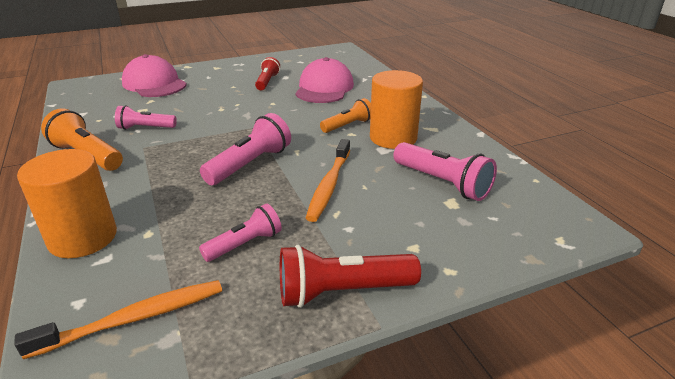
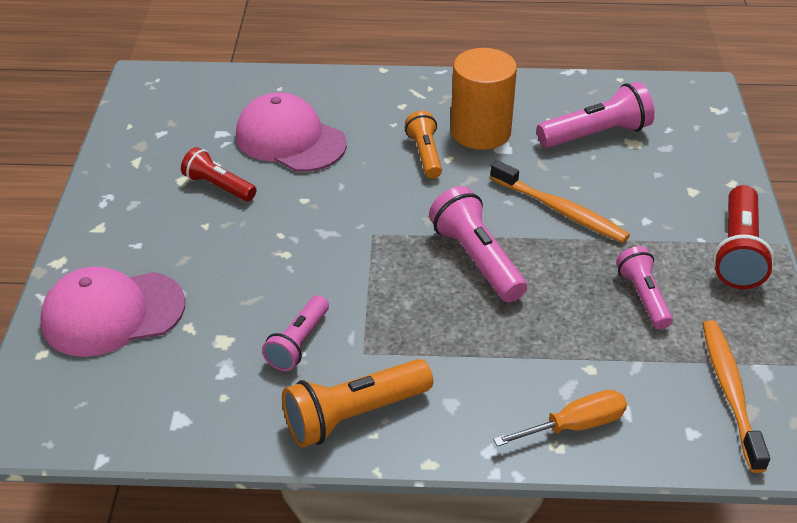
camera: 65 degrees left, 10 degrees up
(83, 237) = (575, 426): orange cylinder -> orange screwdriver

